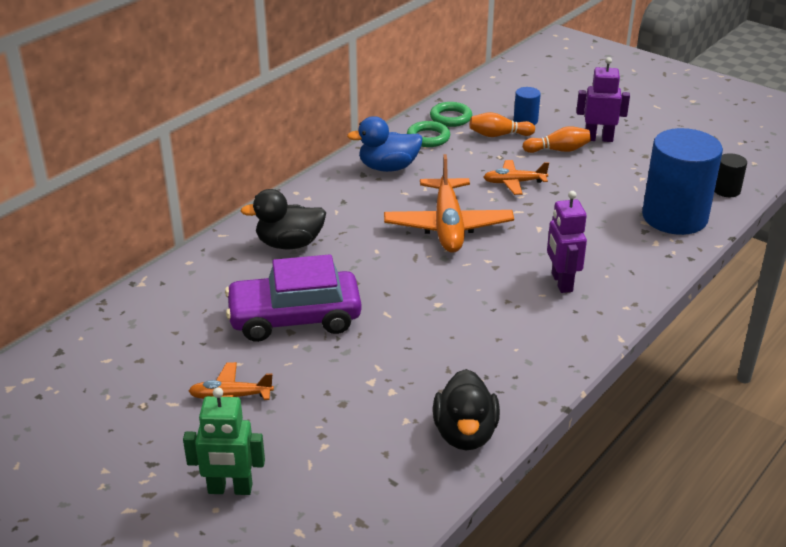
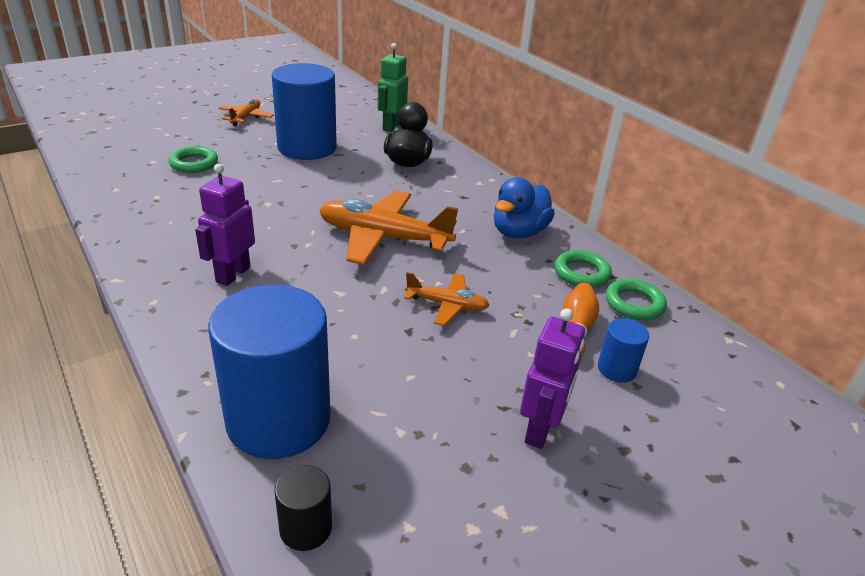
camera: 105 degrees right, 0 degrees up
(230, 489) = (168, 106): green robot -> green robot (391, 126)
(294, 318) = (307, 148): purple car -> blue cylinder
(388, 167) = (518, 232): blue duck -> blue duck turned 150 degrees counterclockwise
(390, 385) = (194, 163): none -> green ring
(465, 434) = (111, 176): black duck -> none
(514, 183) = (447, 305): orange plane -> orange plane turned 90 degrees clockwise
(558, 150) = (517, 371): orange bowling pin -> none
(561, 282) = (233, 274): purple robot -> purple robot turned 75 degrees counterclockwise

